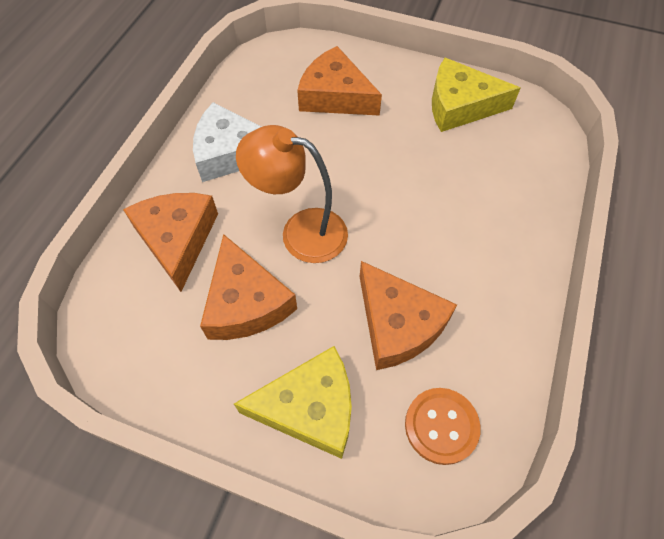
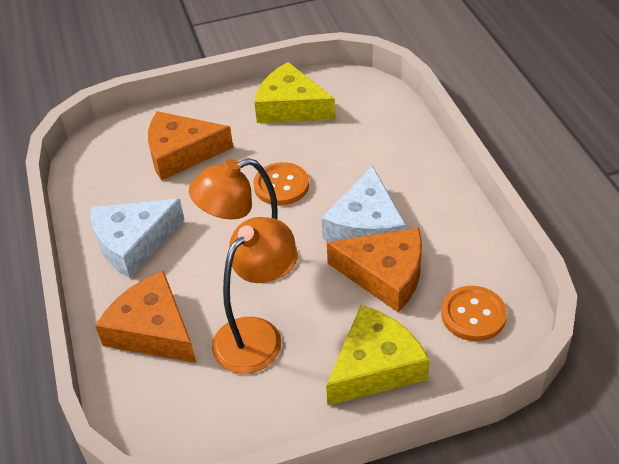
camera: 35 degrees left, 15 degrees down
(246, 302) = (257, 334): orange cheese -> orange lamp
(386, 176) = (281, 186): none -> orange button
(424, 263) = (366, 226): none -> white cheese
(460, 105) = (290, 107): yellow cheese -> yellow cheese turned 60 degrees clockwise

